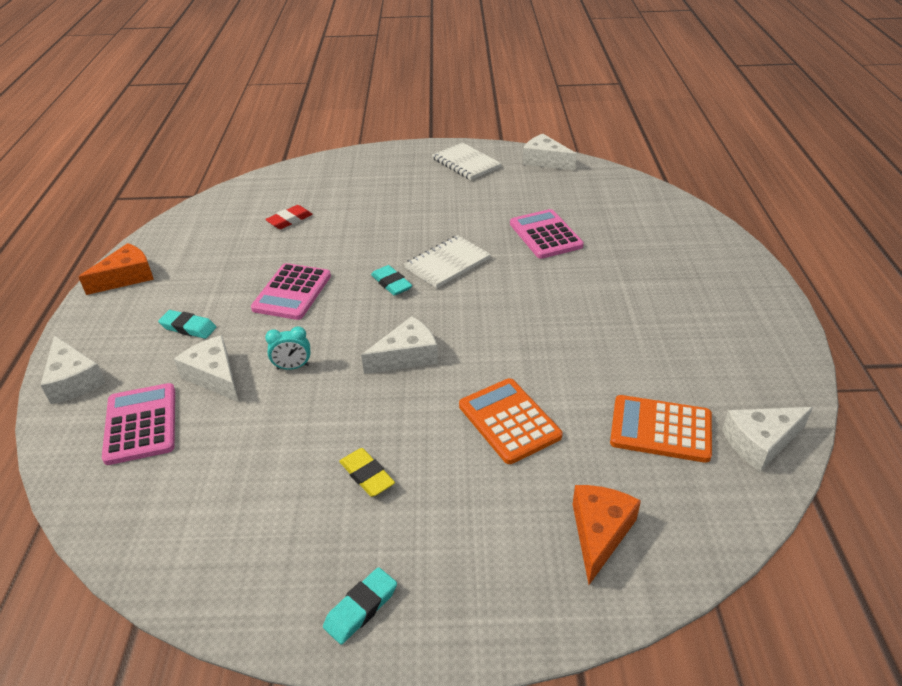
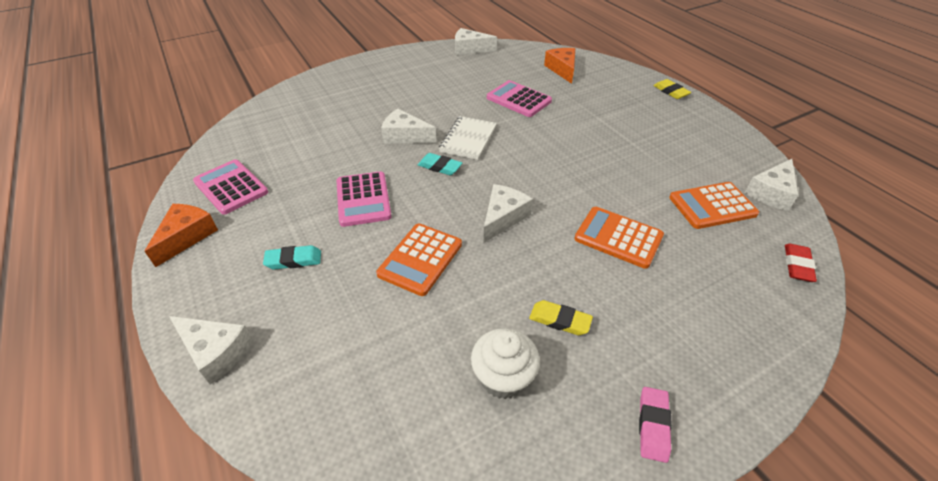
camera: 30 degrees left, 5 degrees up
(141, 424) = (325, 363): pink calculator -> pink calculator (231, 187)
(214, 376) = (358, 293): white cheese -> white cheese (405, 136)
(267, 502) = (503, 378): none -> white cupcake
(289, 220) = (306, 142): red eraser -> red eraser (797, 265)
(292, 367) = (420, 259): turquoise clock -> orange calculator
(361, 608) = (653, 425): turquoise eraser -> pink eraser
(466, 163) = (413, 63): white notebook -> none
(599, 533) = (745, 290): orange cheese -> orange cheese (562, 69)
(755, 278) = (670, 92): none -> yellow eraser

